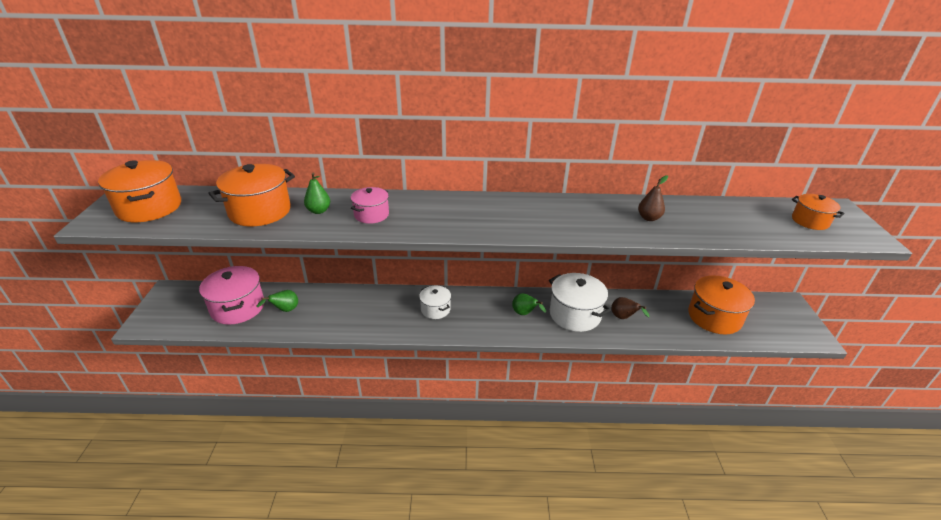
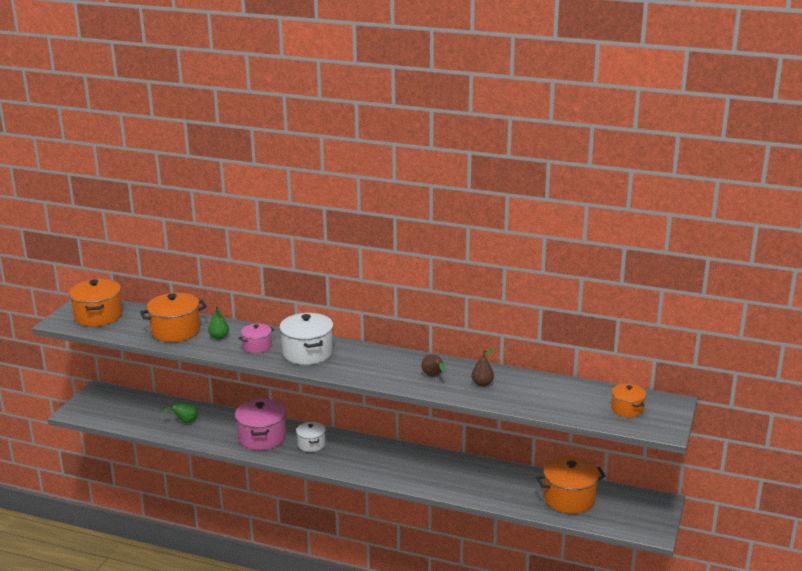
camera: 20 degrees right, 10 degrees down
(238, 307) = (148, 413): pink pot -> pink pot (262, 437)
(525, 314) = (389, 462): green pear -> none
(575, 314) = (435, 471): white pot -> white pot (307, 353)
(623, 318) = (479, 482): brown pear -> brown pear (434, 376)

